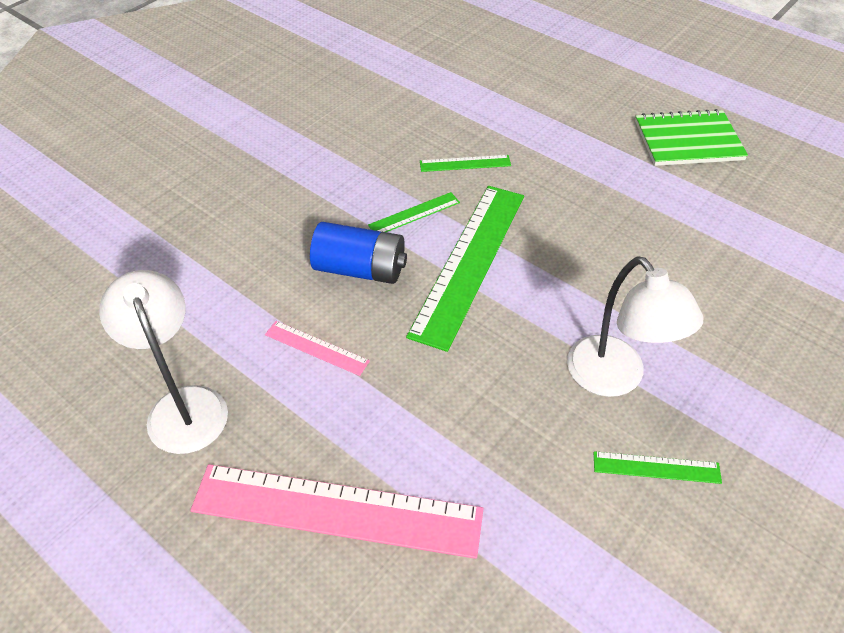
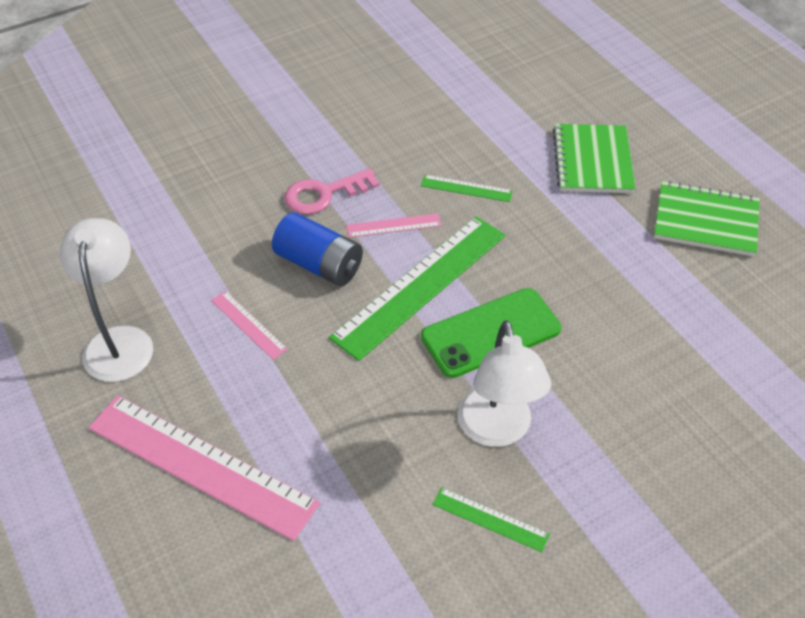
camera: 20 degrees right, 0 degrees up
(331, 201) = (324, 194): none -> pink key
(414, 214) = (393, 226): green ruler -> pink ruler
(559, 288) = (491, 333): none -> green phone
(564, 113) = (592, 161): none -> green notebook

